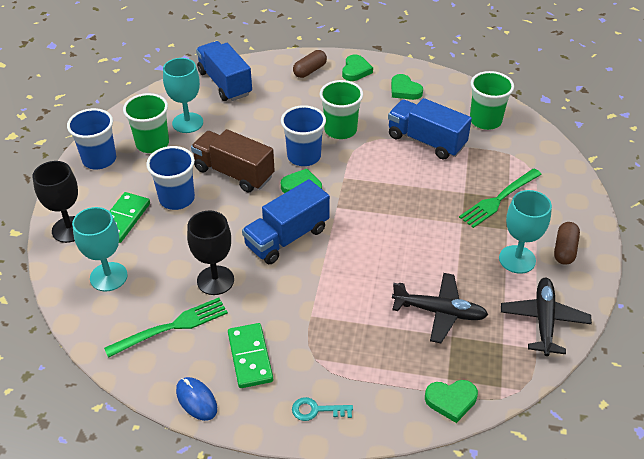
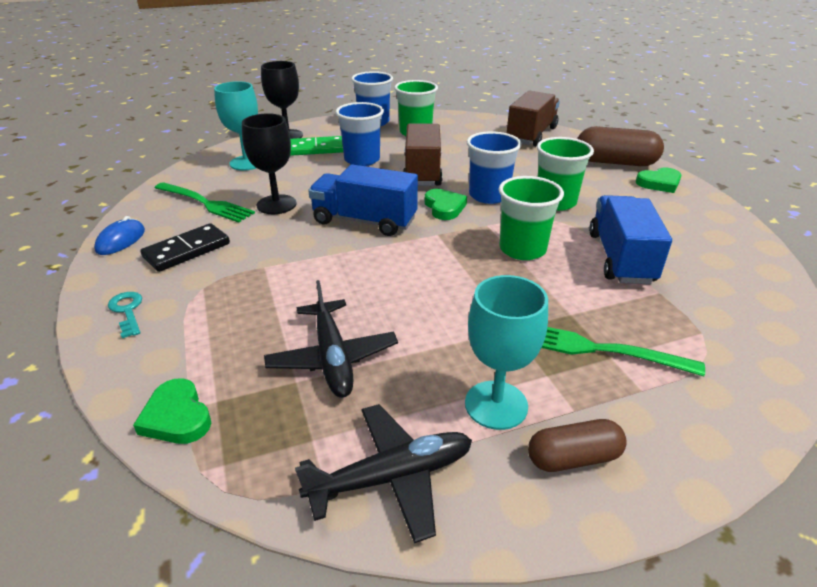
camera: 60 degrees right, 10 degrees down
(187, 123) = (459, 137): turquoise goblet -> none
(225, 83) = (531, 135): blue truck -> brown truck
(250, 357) = (187, 250): green domino -> black domino
(310, 70) = (615, 162): brown capsule -> brown capsule, size x1.68
(404, 90) = (681, 219): green heart -> none
(485, 121) = (731, 291): green cup -> green cup (522, 249)

